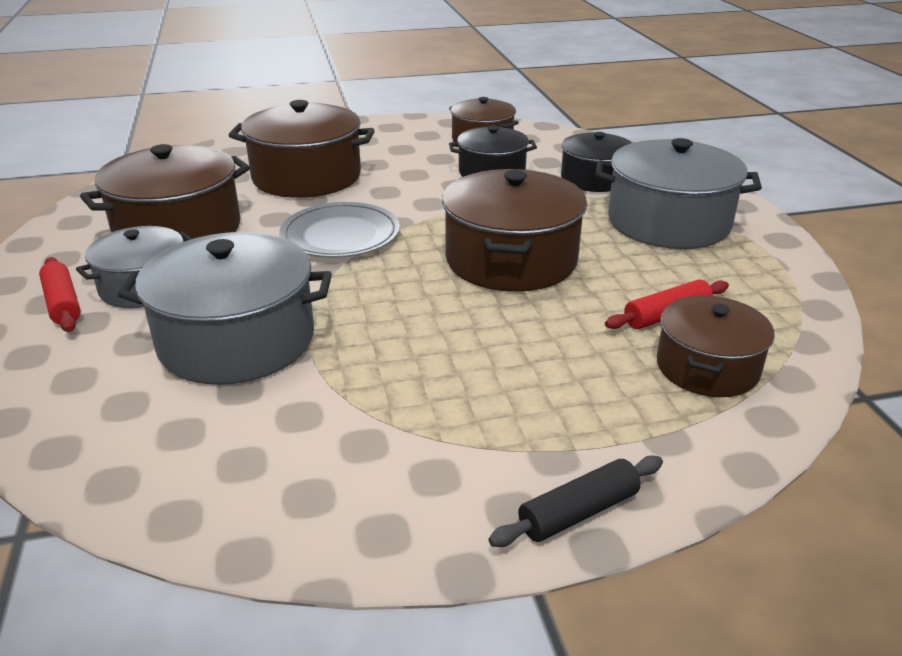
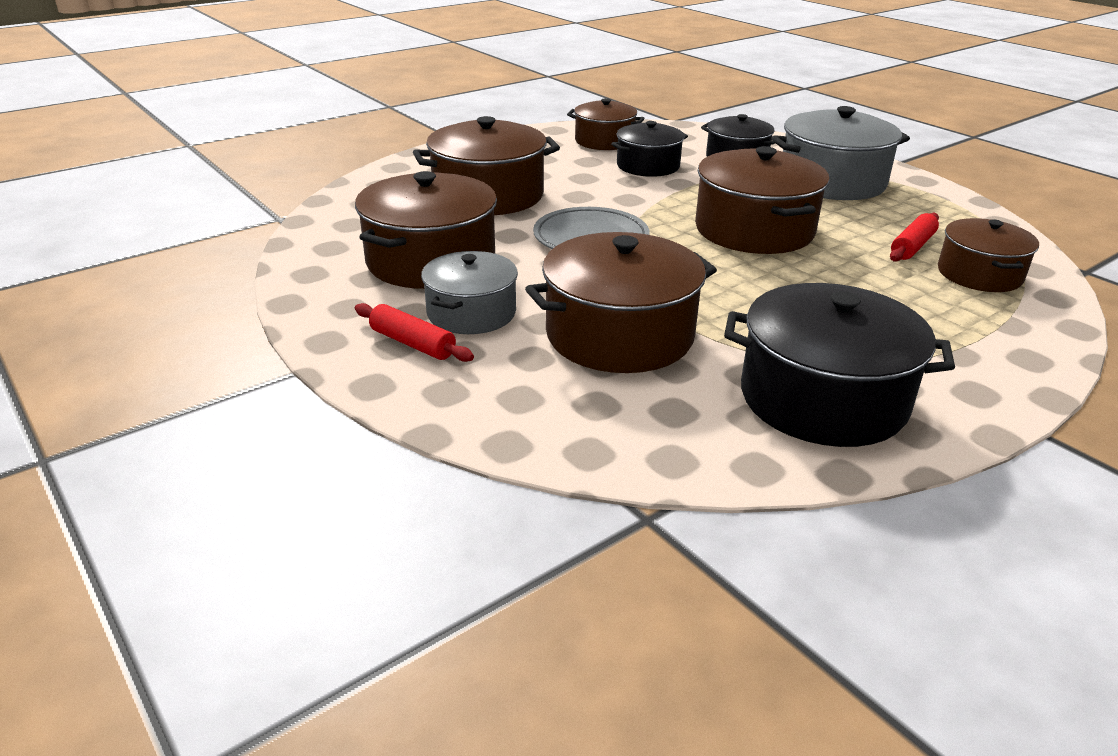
camera: 25 degrees left, 0 degrees up
(237, 340) = (619, 335): grey pot -> brown pot
(337, 464) = (823, 399): none -> black pot
(578, 512) = (1016, 382): black rolling pin -> none

